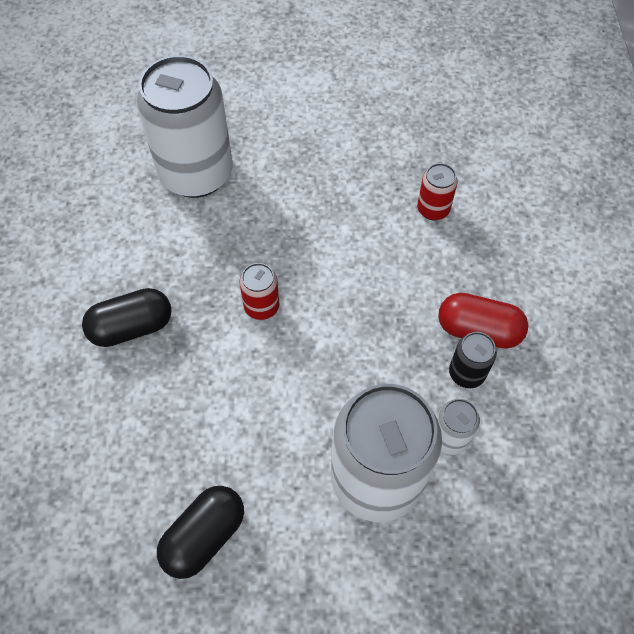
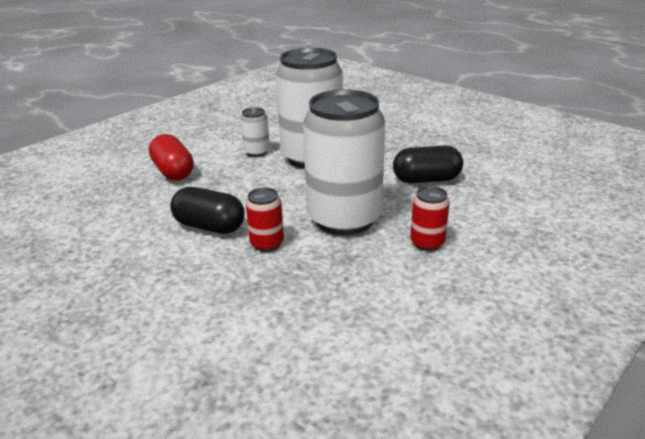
camera: 135 degrees left, 30 degrees down
(132, 327) = (375, 285): black capsule -> black capsule (209, 226)
(196, 174) = (173, 369): white can -> white can (344, 219)
(433, 209) = (79, 226): red can -> red can (427, 243)
(466, 373) = (209, 163): black can -> none

